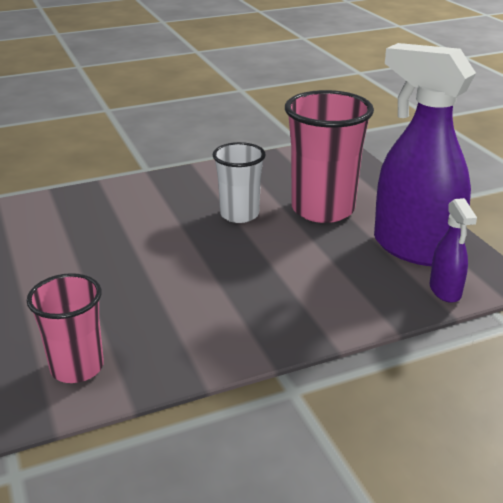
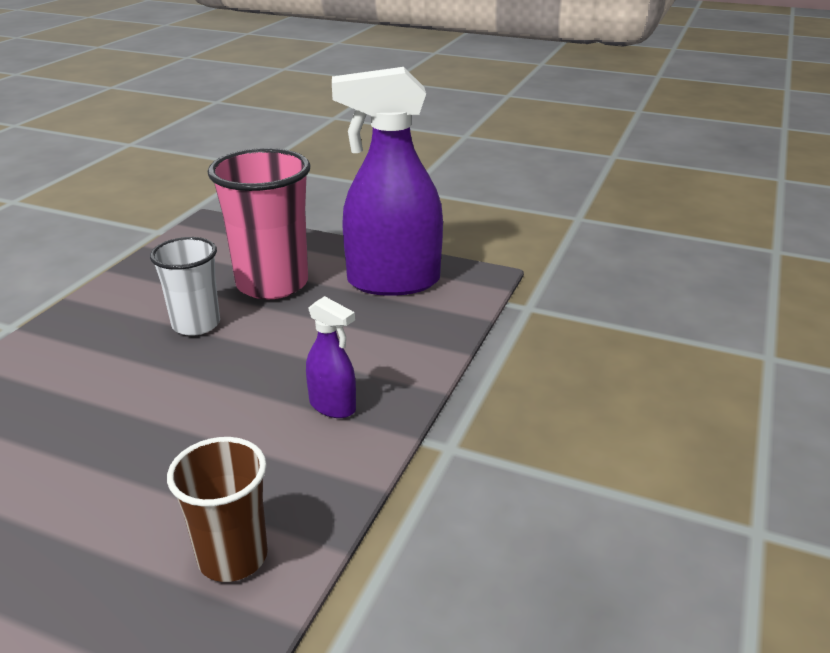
camera: 45 degrees left, 0 degrees up
(77, 367) = (233, 557): pink cup -> brown cup
(445, 291) = (459, 304): purple spray bottle -> purple spray bottle (333, 406)

